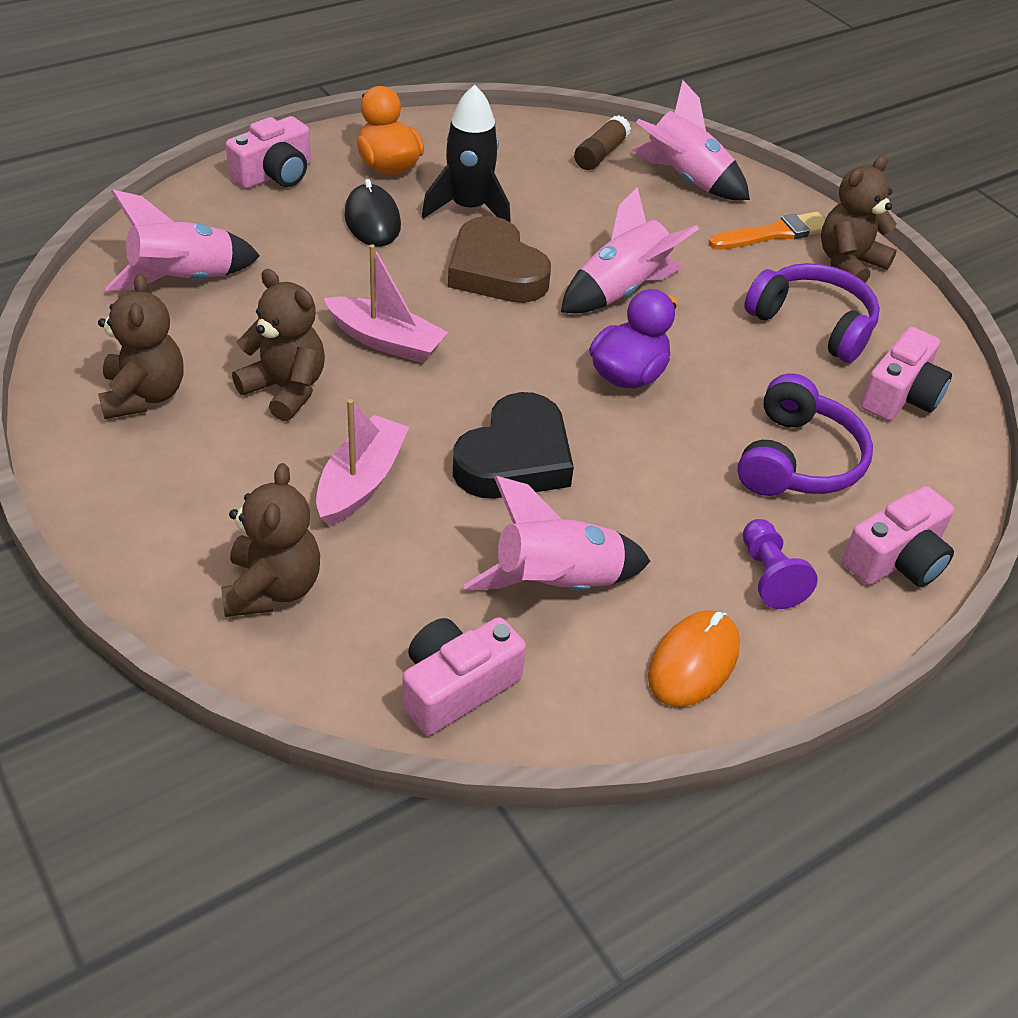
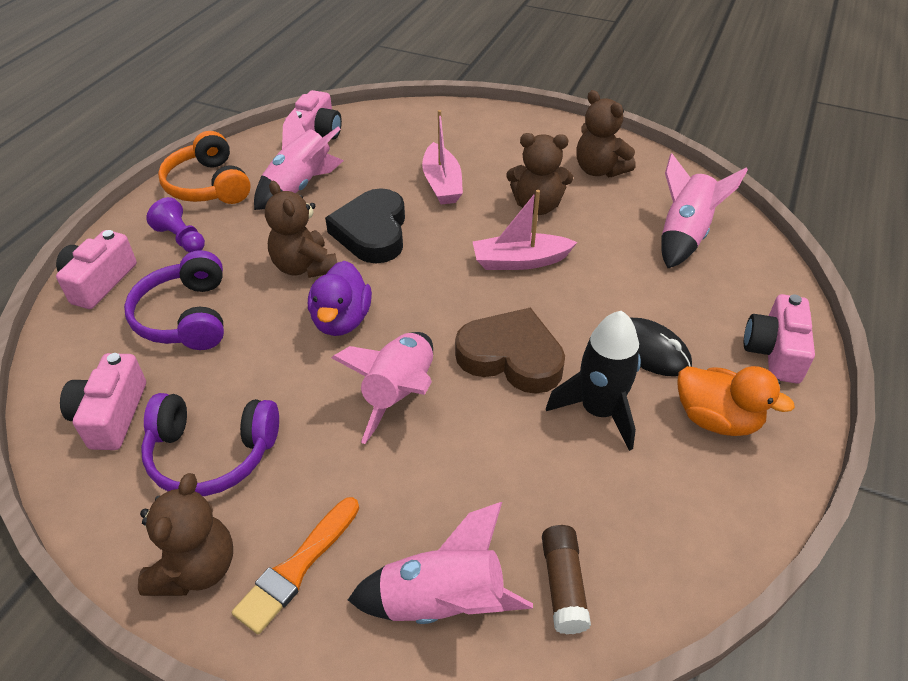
camera: 150 degrees right, 0 degrees up
(272, 588) = (431, 131): brown teddy bear -> brown teddy bear (304, 266)
(693, 662) = (208, 185): orange mouse -> orange headphones

